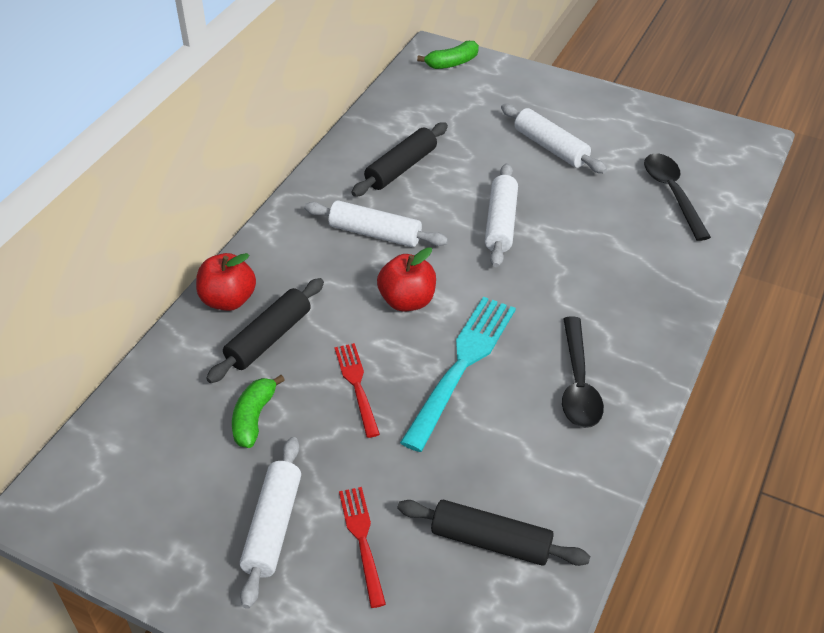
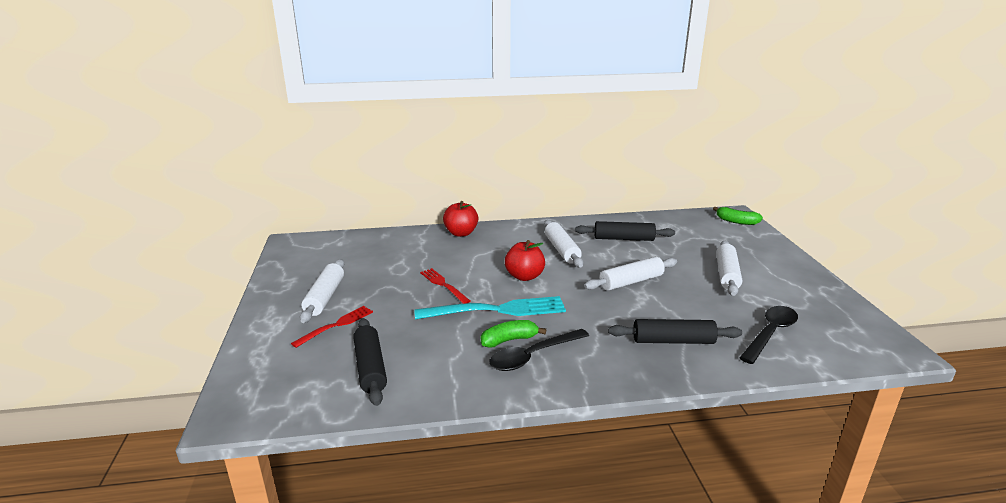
camera: 55 degrees right, 20 degrees down
(254, 418) = (391, 267): green banana -> green banana (509, 340)
(269, 338) = (448, 251): black rolling pin -> black rolling pin (673, 341)
(273, 527) = (325, 297): white rolling pin -> white rolling pin turned 60 degrees counterclockwise
(357, 386) = (443, 285): red fork -> red fork turned 75 degrees counterclockwise

